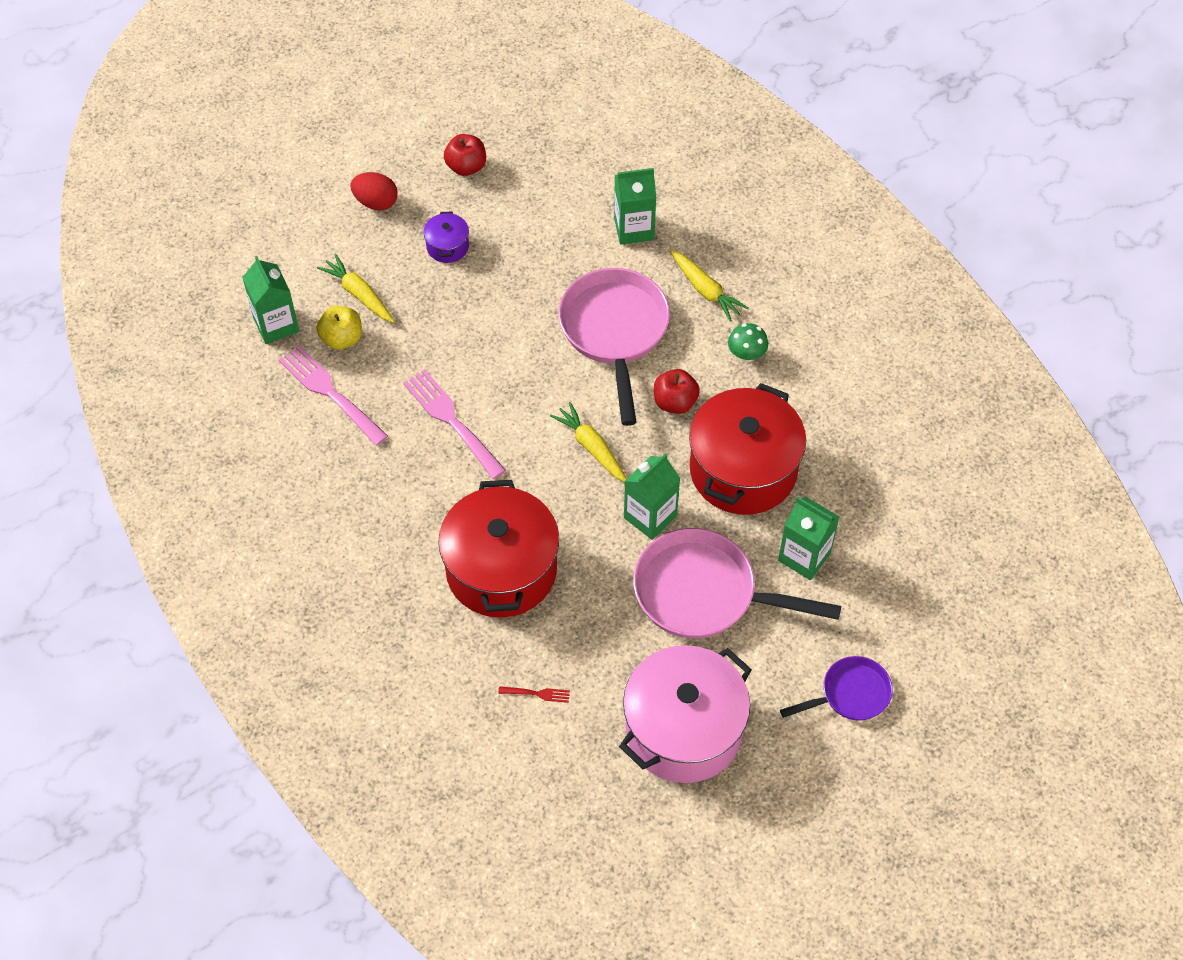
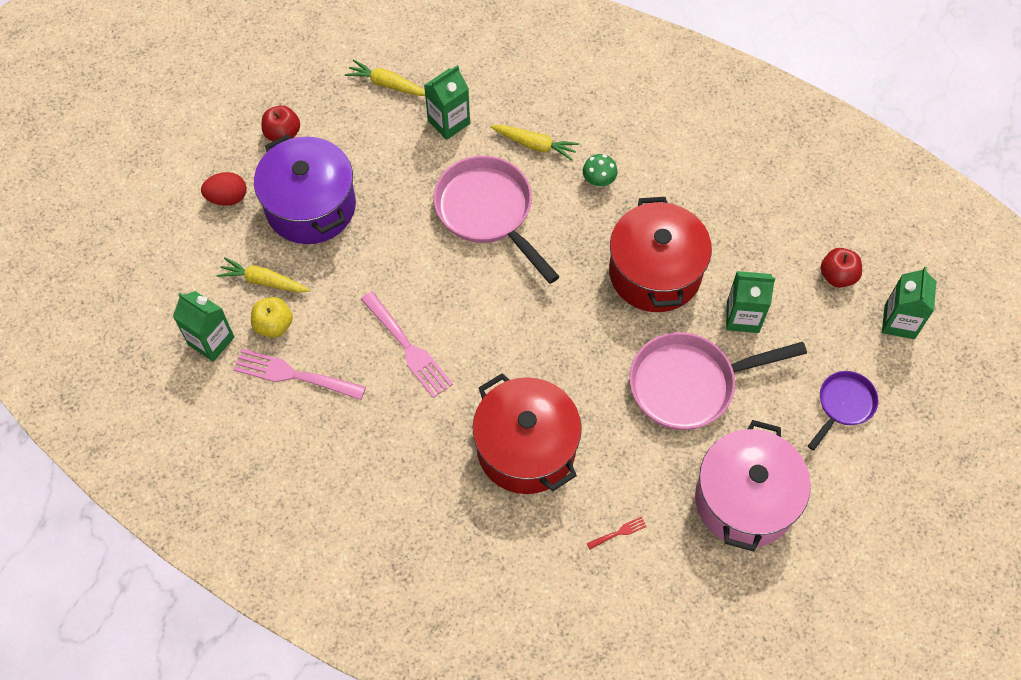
camera: 30 degrees left, 5 degrees up
(447, 246) = (310, 206): purple pot -> purple pot, size x2.35
(452, 421) = (408, 348): pink fork -> pink fork turned 150 degrees counterclockwise
(591, 447) = (530, 313): yellow carrot -> yellow carrot (387, 84)
(650, 516) = (611, 345): green carton -> green carton (899, 322)
(675, 402) = (570, 245): red apple -> red apple (837, 276)

